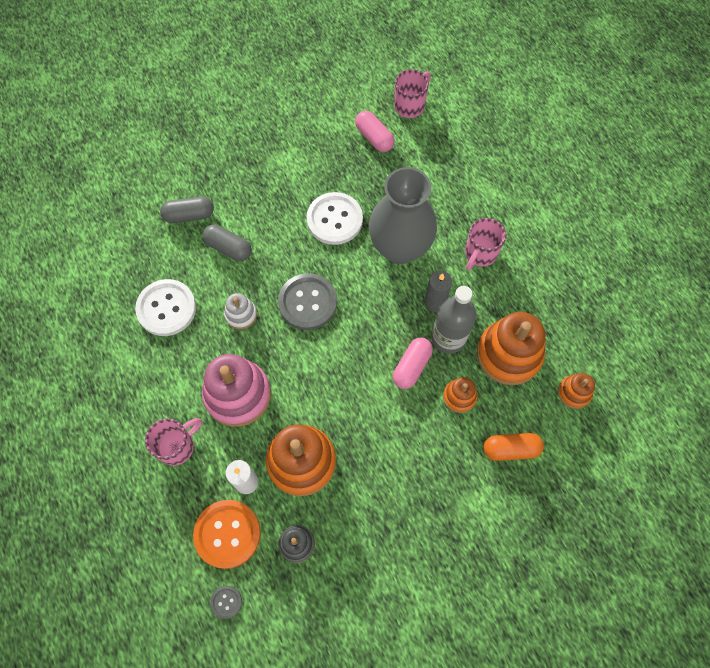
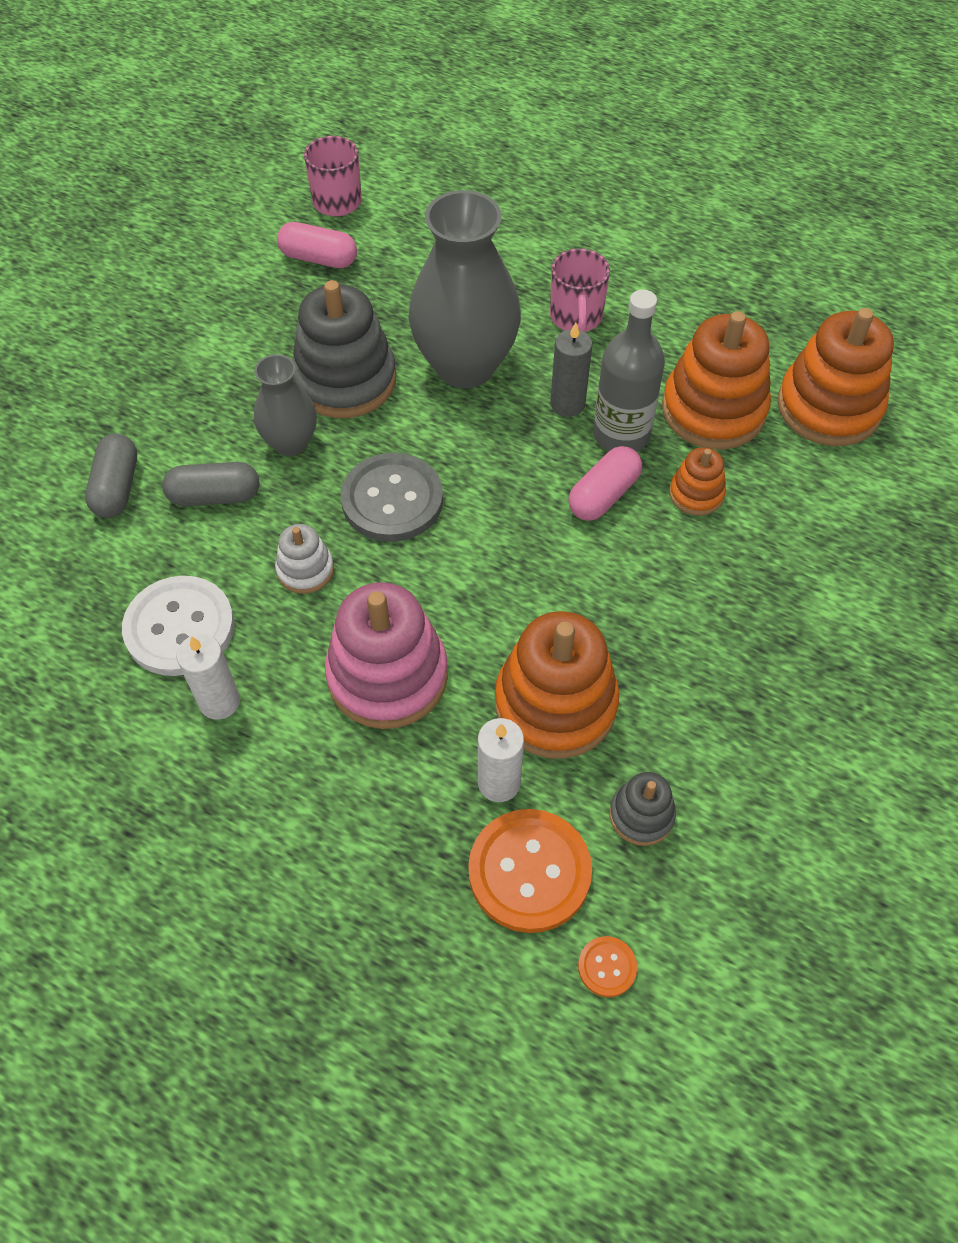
camera: 35 degrees left, 10 degrees down
(158, 357) = (219, 701): none -> white candle
(177, 446) = (351, 802): pink mug -> none
(189, 215) = (117, 487): grey capsule -> grey capsule turned 45 degrees counterclockwise
(226, 602) = (607, 967): grey button -> orange button
(283, 240) = (291, 443): none -> grey vase
(334, 219) = (345, 380): white button -> grey stacking toy
(411, 366) = (603, 495): pink capsule -> pink capsule turned 45 degrees clockwise
(510, 449) = (813, 515): orange capsule -> none
(574, 392) = (829, 407): orange stacking toy -> orange stacking toy, size x1.99

